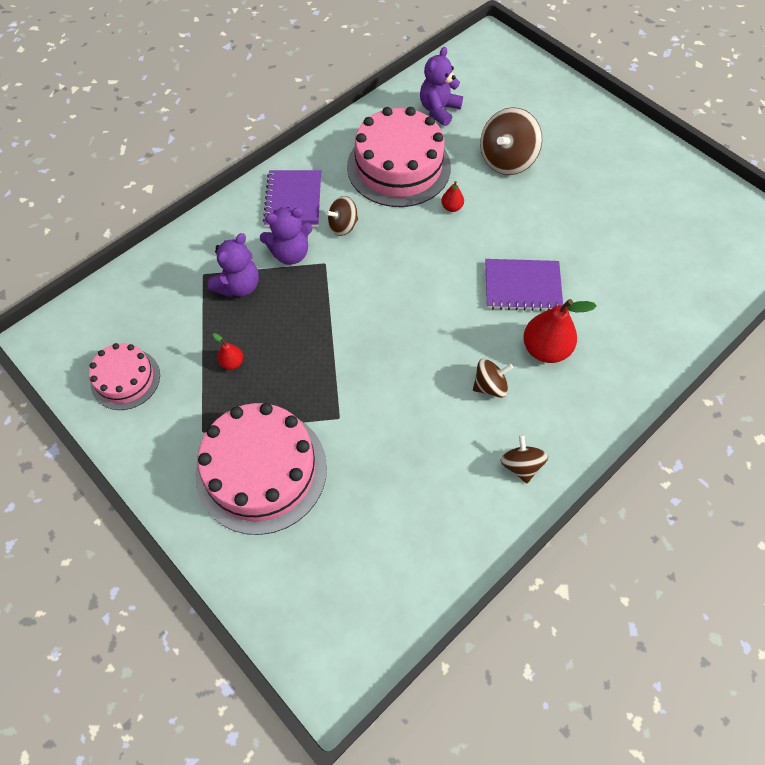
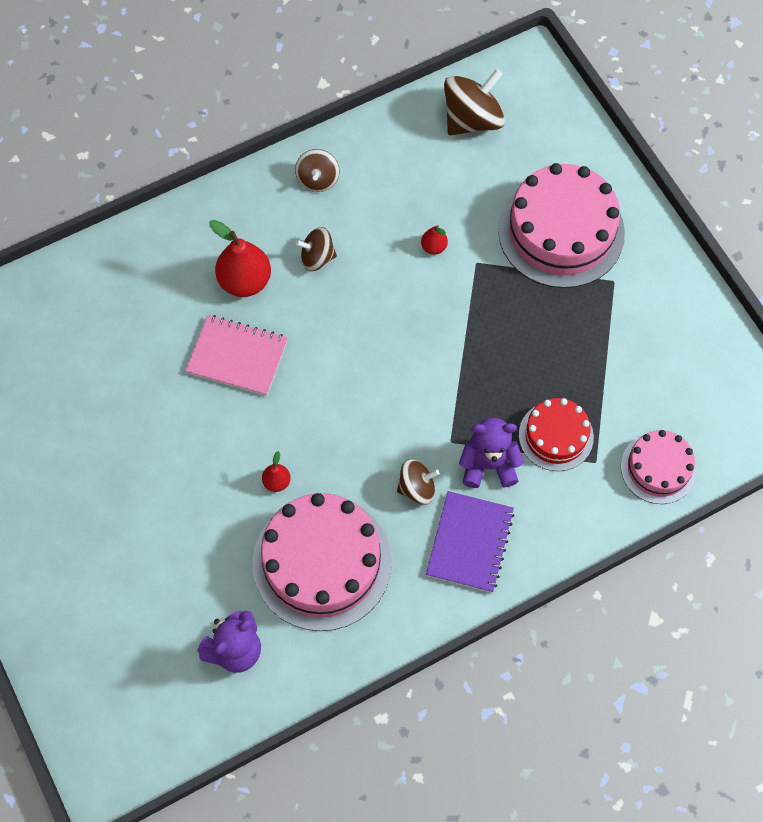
camera: 165 degrees left, 5 degrees up
(125, 379) = (689, 354): pink cake -> pink cake (658, 468)
(232, 362) = (575, 345): red pear -> red pear (434, 247)
(238, 286) = (556, 436): purple teddy bear -> red cake
(506, 160) = (179, 537): brown spinning top -> brown spinning top (472, 119)
(522, 286) = (237, 357): purple notebook -> pink notebook

